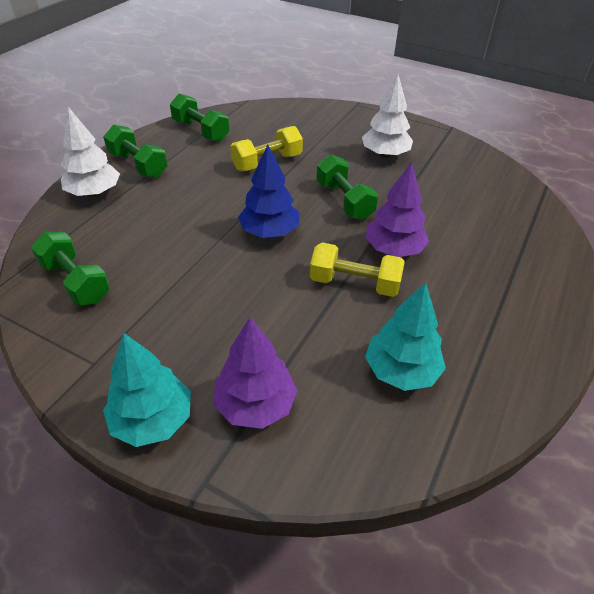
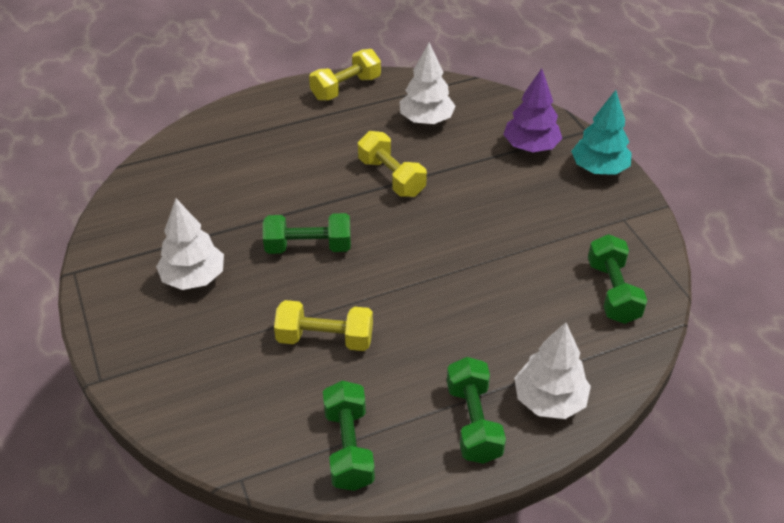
camera: 140 degrees left, 0 degrees up
(269, 232) = (410, 252): blue tree -> none
(344, 201) = (308, 247): green dumbbell -> green dumbbell turned 75 degrees clockwise
(394, 249) = (329, 184): purple tree -> none
(401, 371) = (426, 120): turquoise tree -> white tree
(531, 362) = (346, 88): none -> yellow dumbbell

